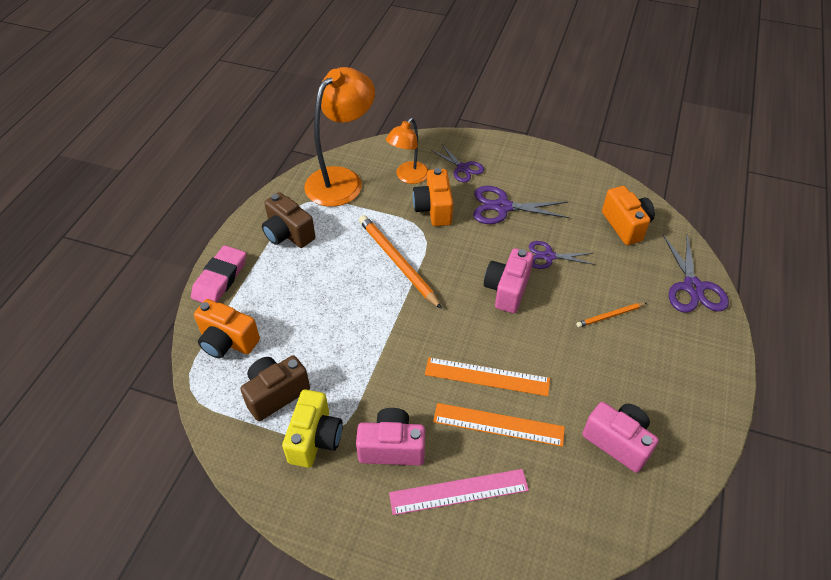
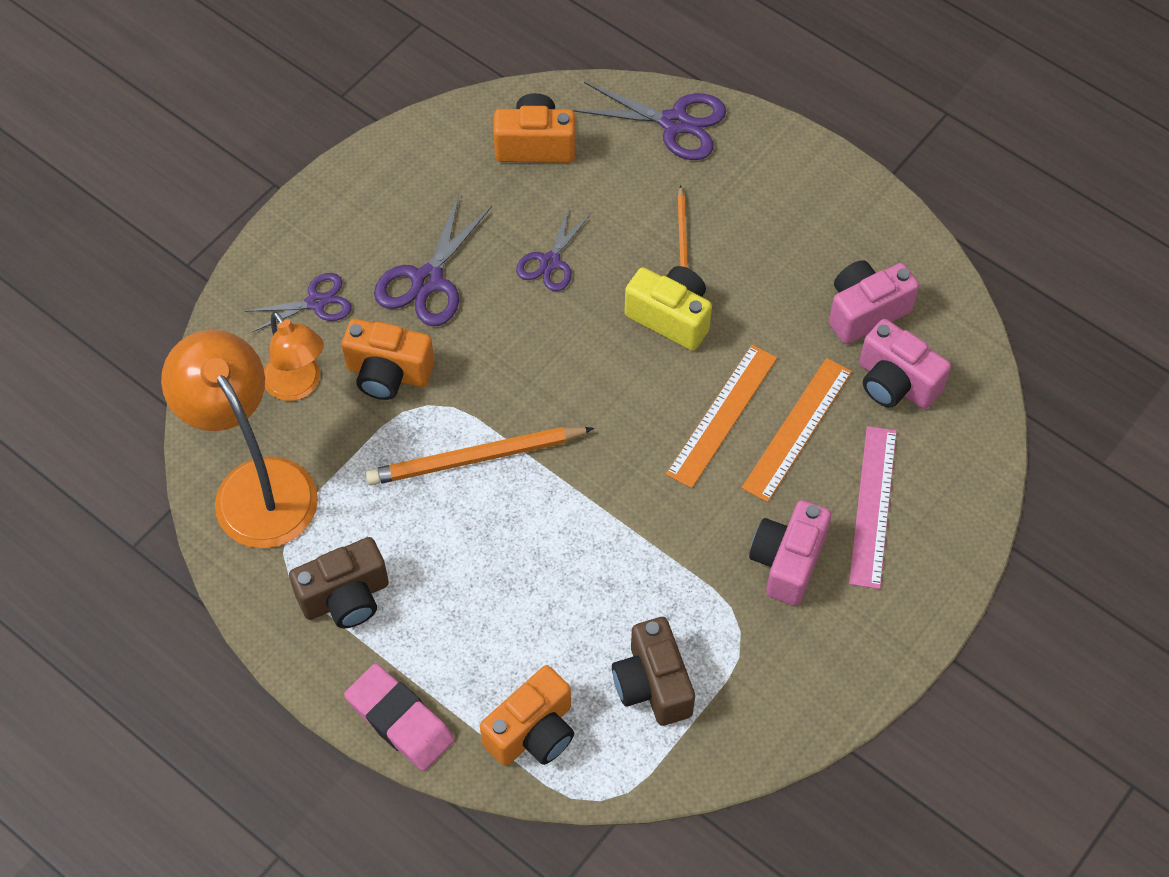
camera: 70 degrees left, 10 degrees up
(315, 439) = (742, 651): yellow camera -> yellow camera (670, 317)
(507, 290) = (589, 337): pink camera -> pink camera (895, 383)

